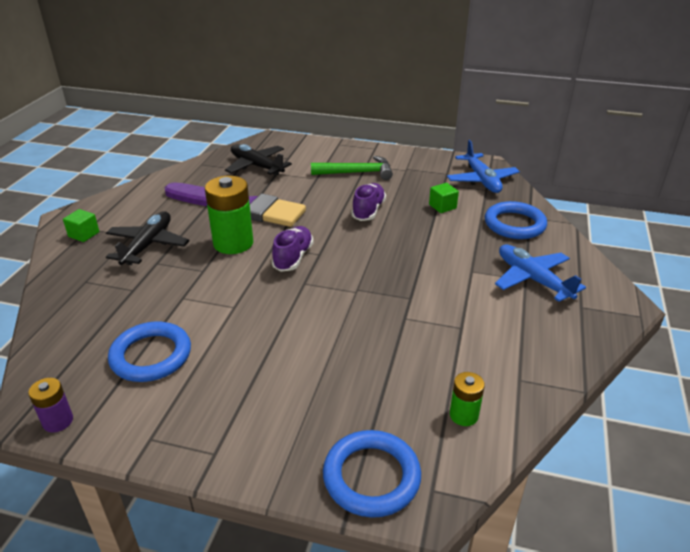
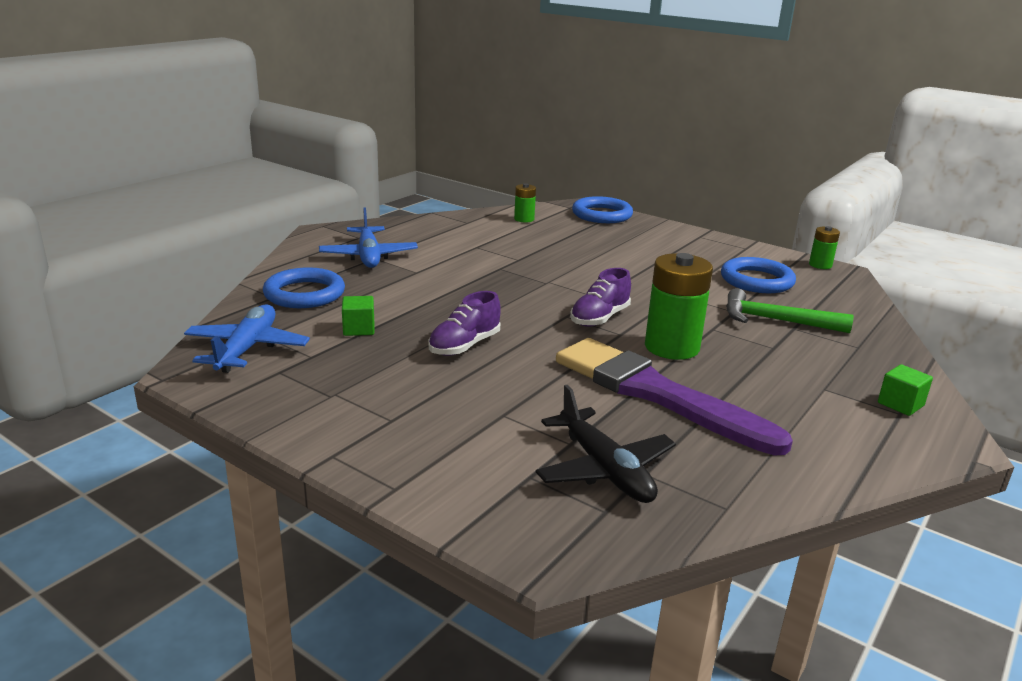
camera: 160 degrees left, 10 degrees down
(58, 421) = (820, 265): purple battery -> green battery
(148, 245) = (792, 369): black plane -> none
(357, 173) = (423, 407): green hammer -> green hammer (775, 320)

